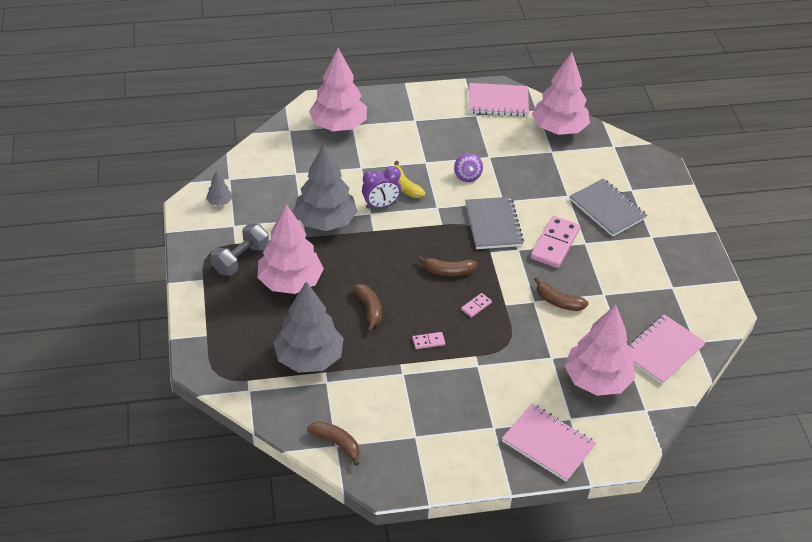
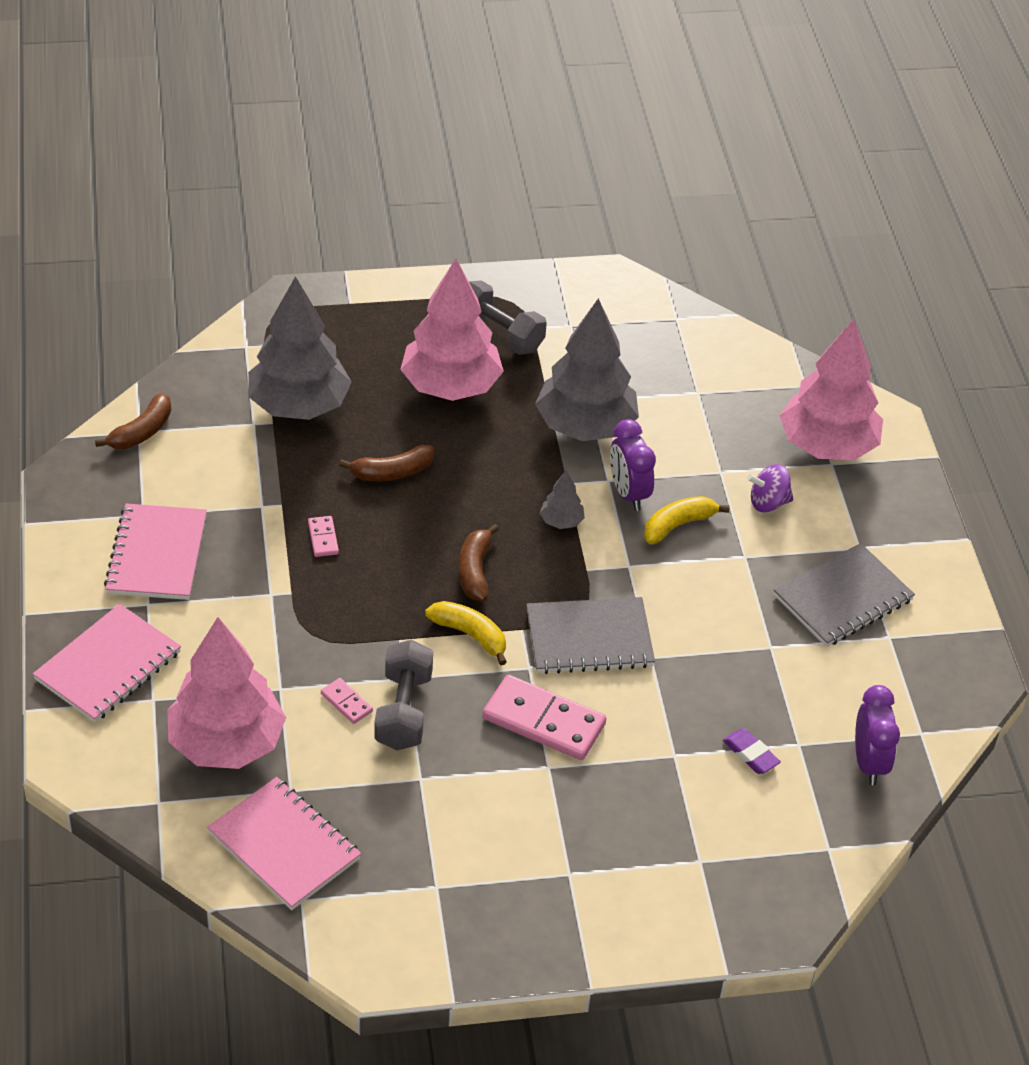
camera: 90 degrees right, 0 degrees up
(220, 202) = (622, 309): grey tree -> grey tree (561, 521)
(467, 176) = (714, 612): purple spinning top -> purple spinning top (768, 503)
(476, 306) = (396, 601): pink domino -> pink domino (346, 702)
(498, 101) = (937, 673): pink notebook -> pink notebook (157, 555)
(498, 273) = (470, 635): none -> yellow banana
(558, 302) = (403, 711): brown banana -> grey dumbbell
(559, 129) = (869, 763): pink tree -> purple clock
(562, 168) = (750, 754): none -> purple eraser
(607, 209) = (641, 813): grey notebook -> grey notebook (842, 598)

